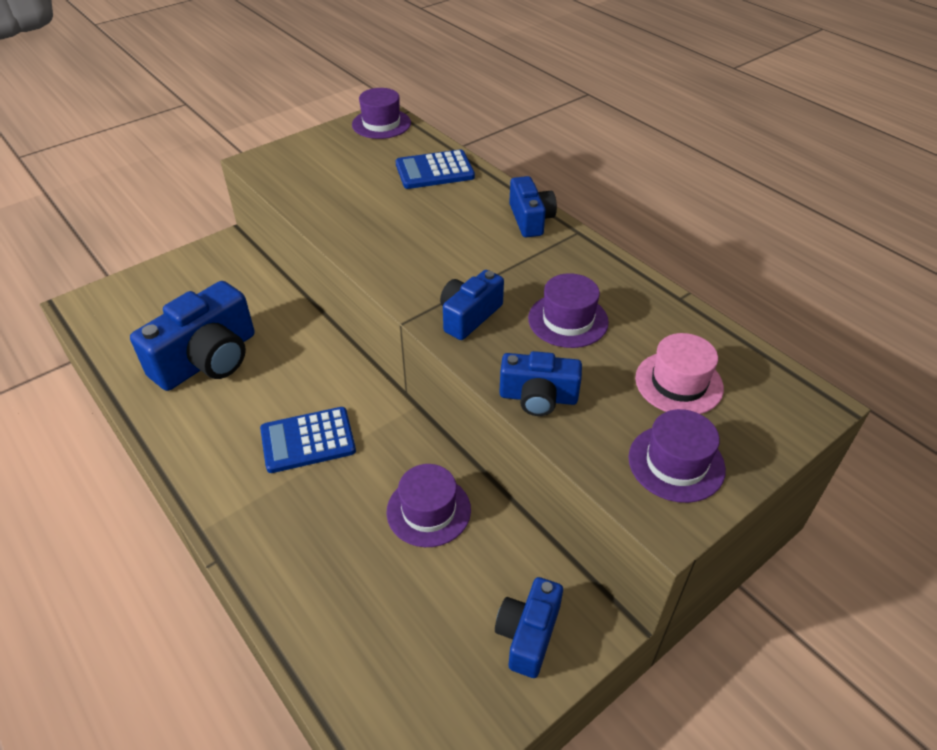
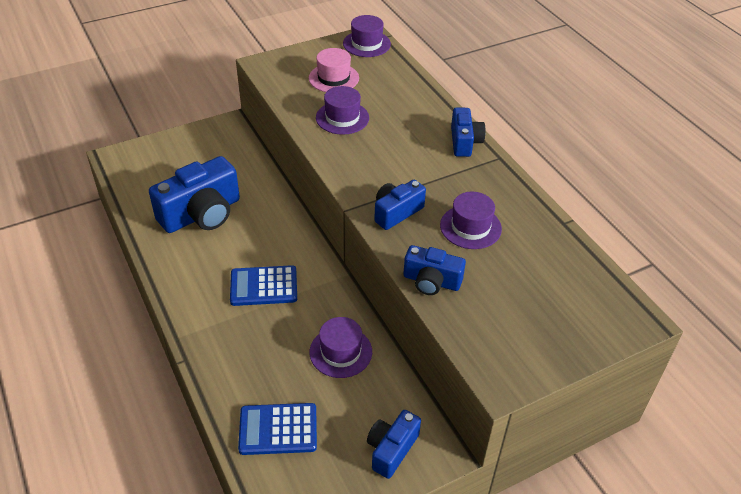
camera: 10 degrees right, 0 degrees up
(434, 171) = (399, 90): blue calculator -> blue calculator (278, 429)
(676, 463) = (519, 345): purple hat -> purple hat (342, 118)
(679, 383) = (540, 288): pink hat -> pink hat (333, 78)

